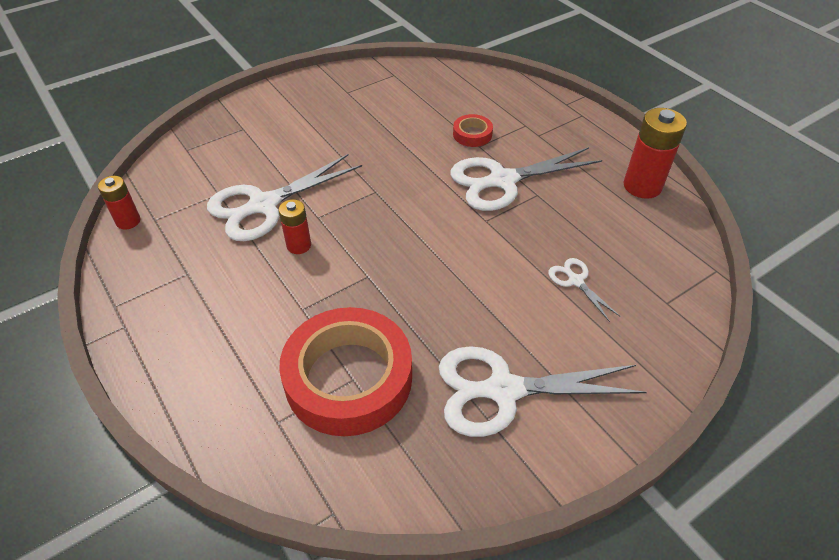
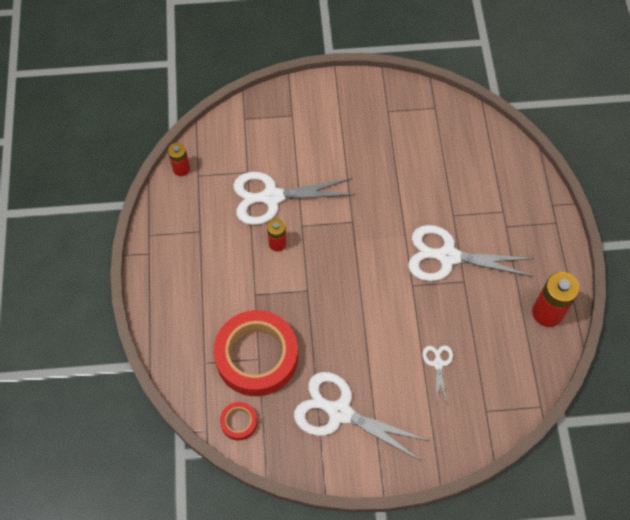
camera: 30 degrees right, 15 degrees up
(472, 134) = (455, 201): red tape -> red tape (239, 422)

